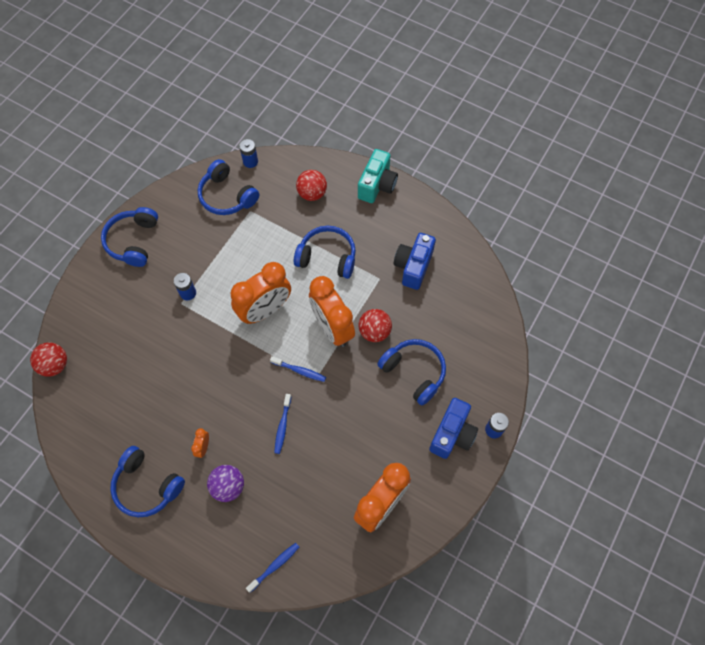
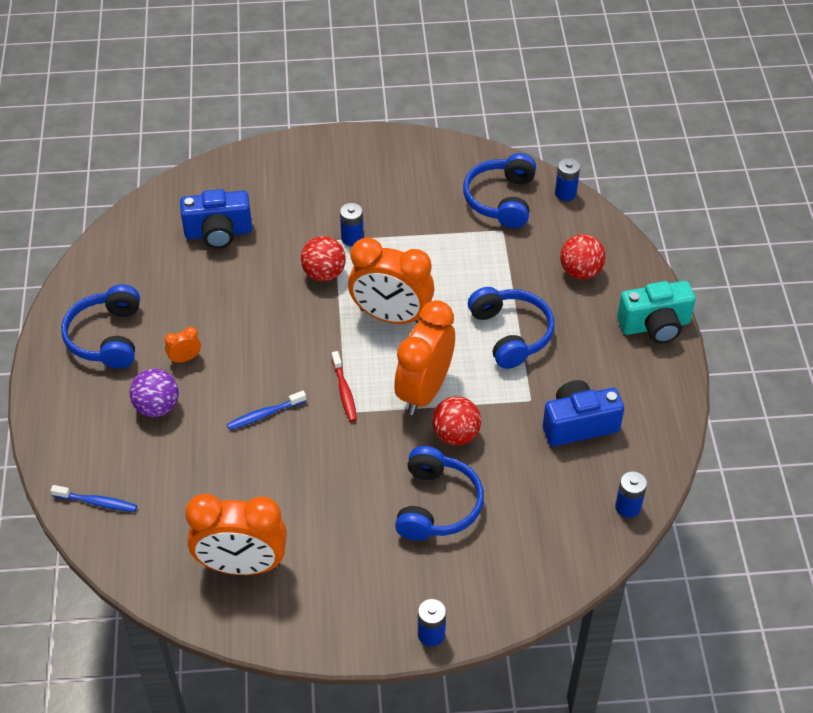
camera: 55 degrees right, 15 degrees down
(55, 365) = (180, 184): red ball -> red ball (324, 273)
(133, 241) = (371, 158): blue headphones -> none
(300, 371) = (344, 391): blue toothbrush -> red toothbrush
(452, 434) = (388, 591): blue camera -> blue camera (218, 233)
(481, 280) = (628, 507): none -> blue battery

